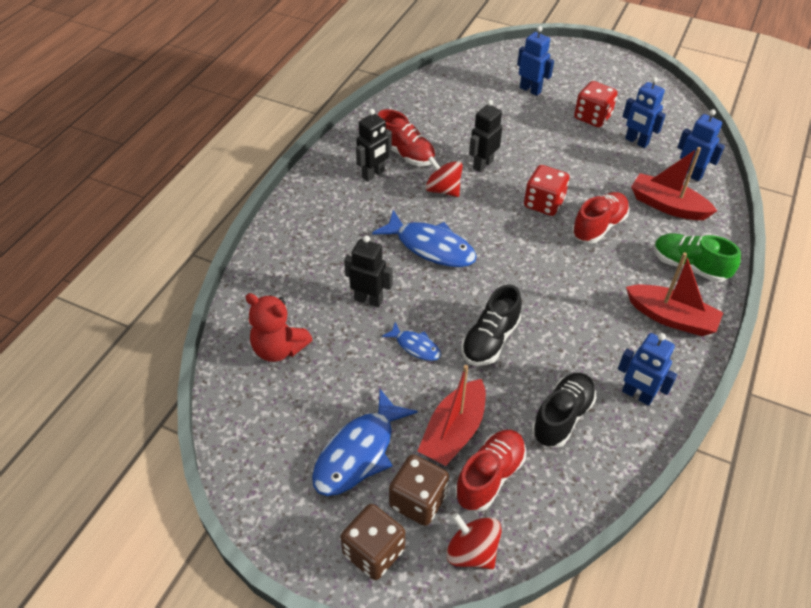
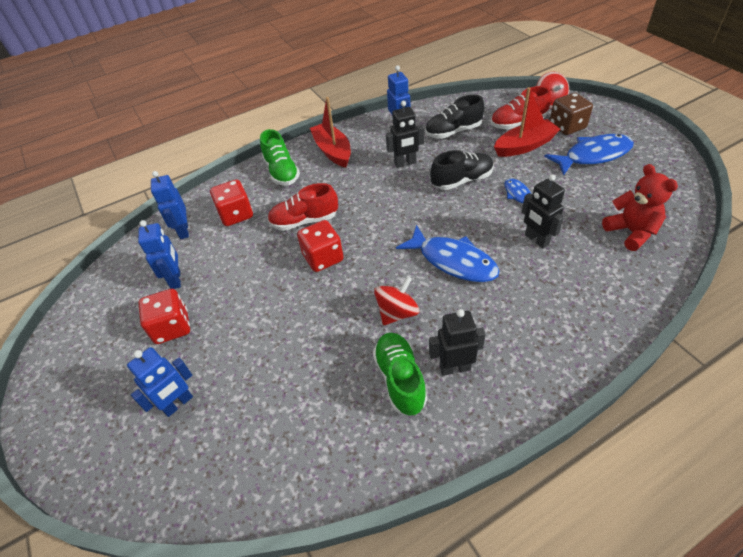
camera: 140 degrees left, 0 degrees up
(373, 552) = (604, 117): brown dice -> none
(405, 153) = (400, 379): red shoe -> green shoe
(431, 247) = (453, 261): blue fish -> blue fish turned 150 degrees clockwise
(443, 190) = (397, 312): red spinning top -> red spinning top turned 120 degrees counterclockwise
(482, 164) = (334, 323): black robot -> black robot (405, 163)
(530, 90) = (178, 404): blue robot -> blue robot turned 120 degrees counterclockwise
(667, 206) = (236, 215): red boat -> red dice

